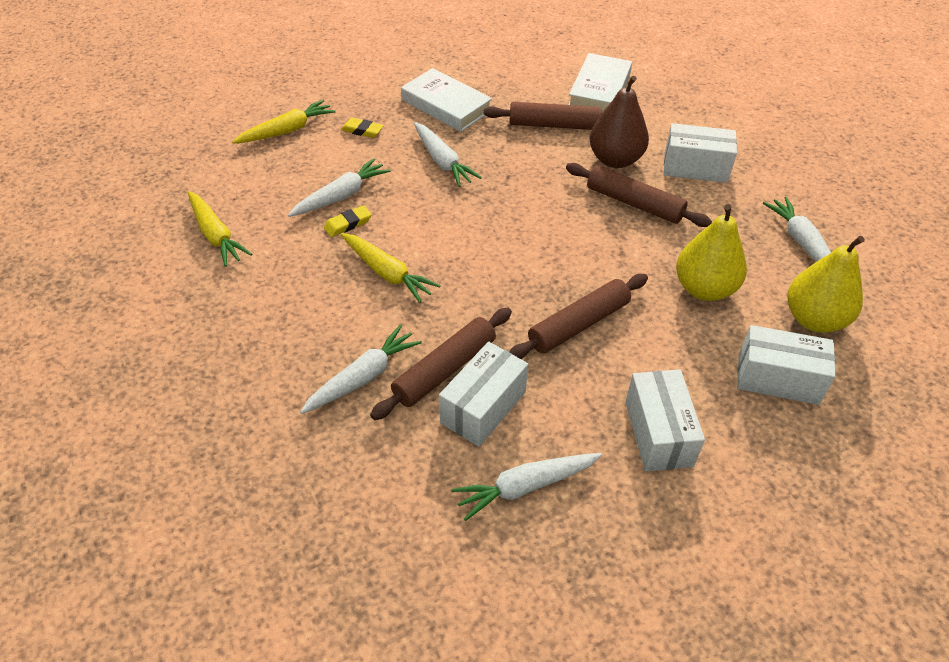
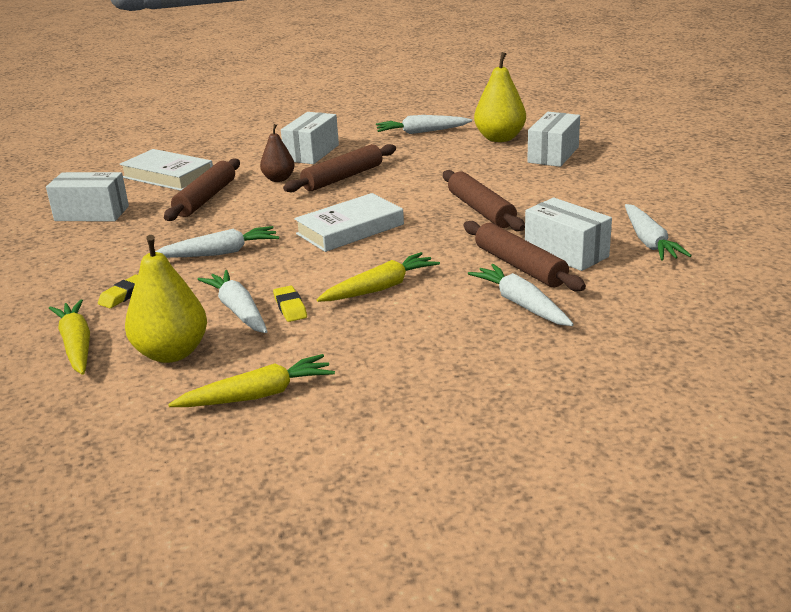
camera: 75 degrees left, 20 degrees down
(446, 105) = (121, 246): white book -> white book (350, 229)
(615, 160) = (279, 179): brown pear -> brown pear, size x0.61
(658, 433) = (599, 194): white box -> white box (92, 213)
(704, 289) = (456, 165): yellow pear -> yellow pear (172, 353)

